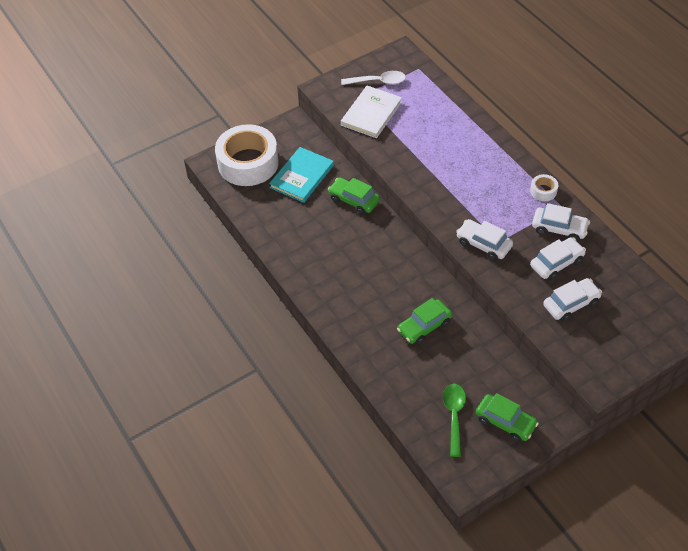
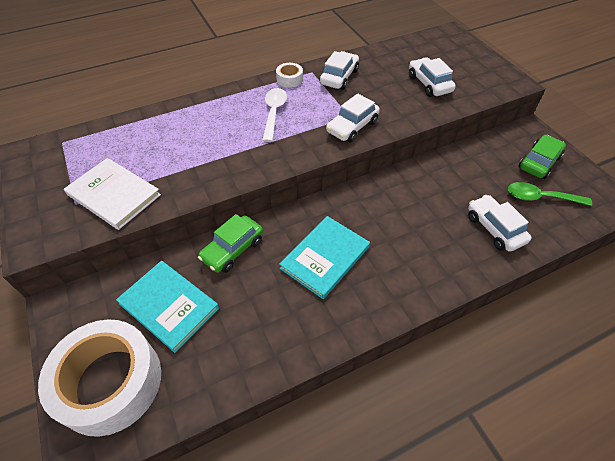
camera: 85 degrees left, 0 degrees up
(355, 257) = (325, 258): none -> turquoise book
(378, 82) = (59, 181): white spoon -> white spoon (274, 113)
(424, 326) = (430, 206): green car -> none
(556, 263) = (381, 85): white car -> white car (494, 228)

